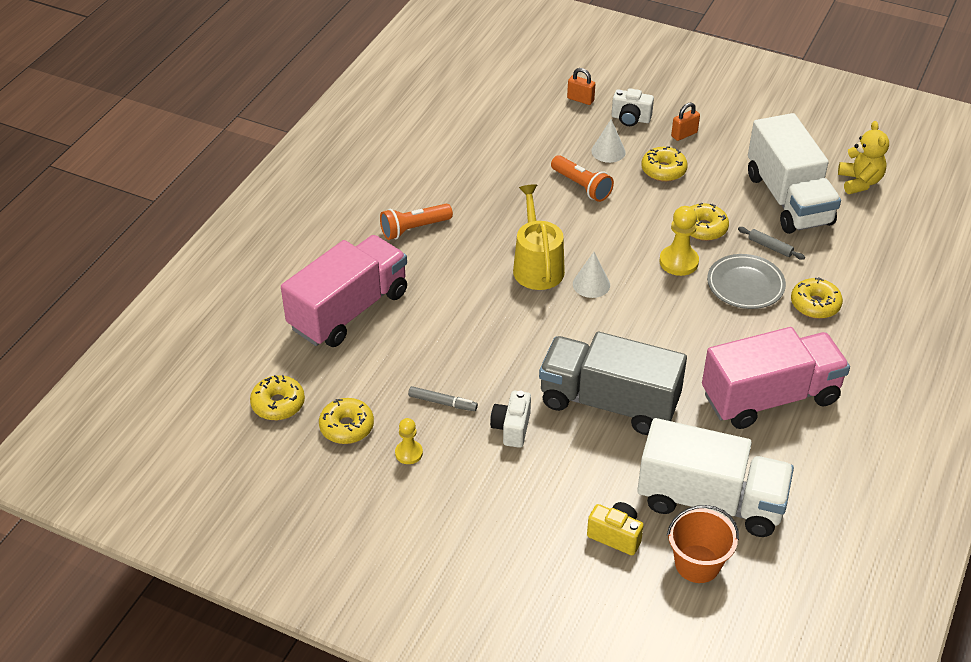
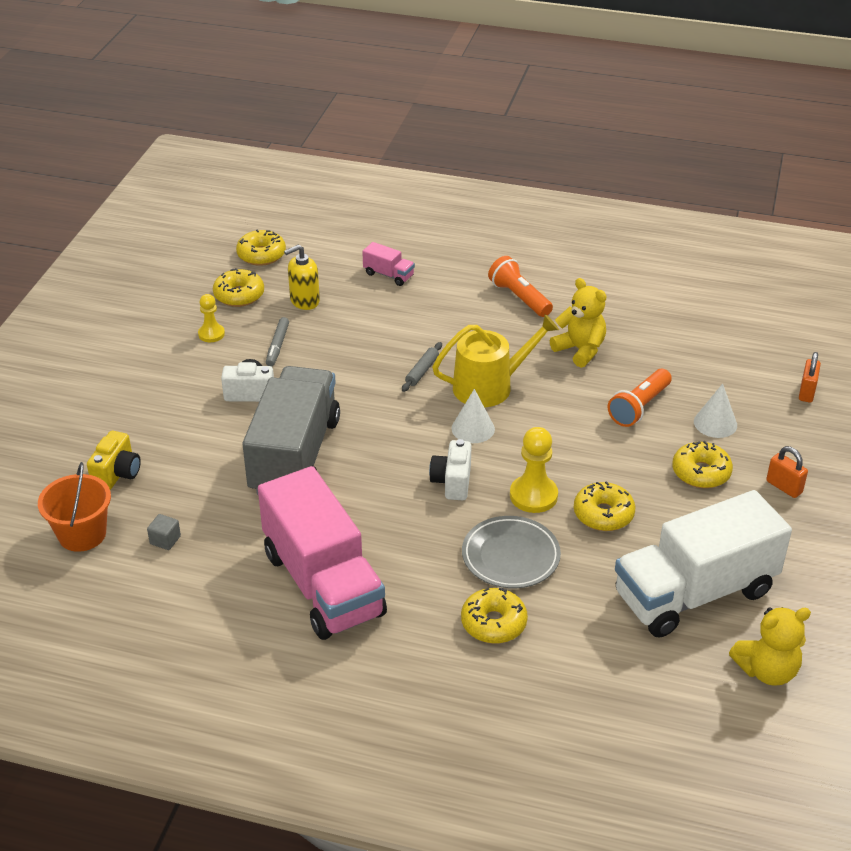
camera: 80 degrees right, 5 degrees down
(349, 310) = (388, 275): pink truck -> pink truck, size x0.40
(373, 376) = (304, 301): none -> yellow soap dispenser
(500, 205) = (580, 350): none -> yellow teddy bear
(630, 119) = (791, 437): white camera -> white camera (452, 482)
(710, 501) = (165, 540): white truck -> grey cube
(770, 247) = (590, 577): grey rolling pin -> grey rolling pin (422, 371)

